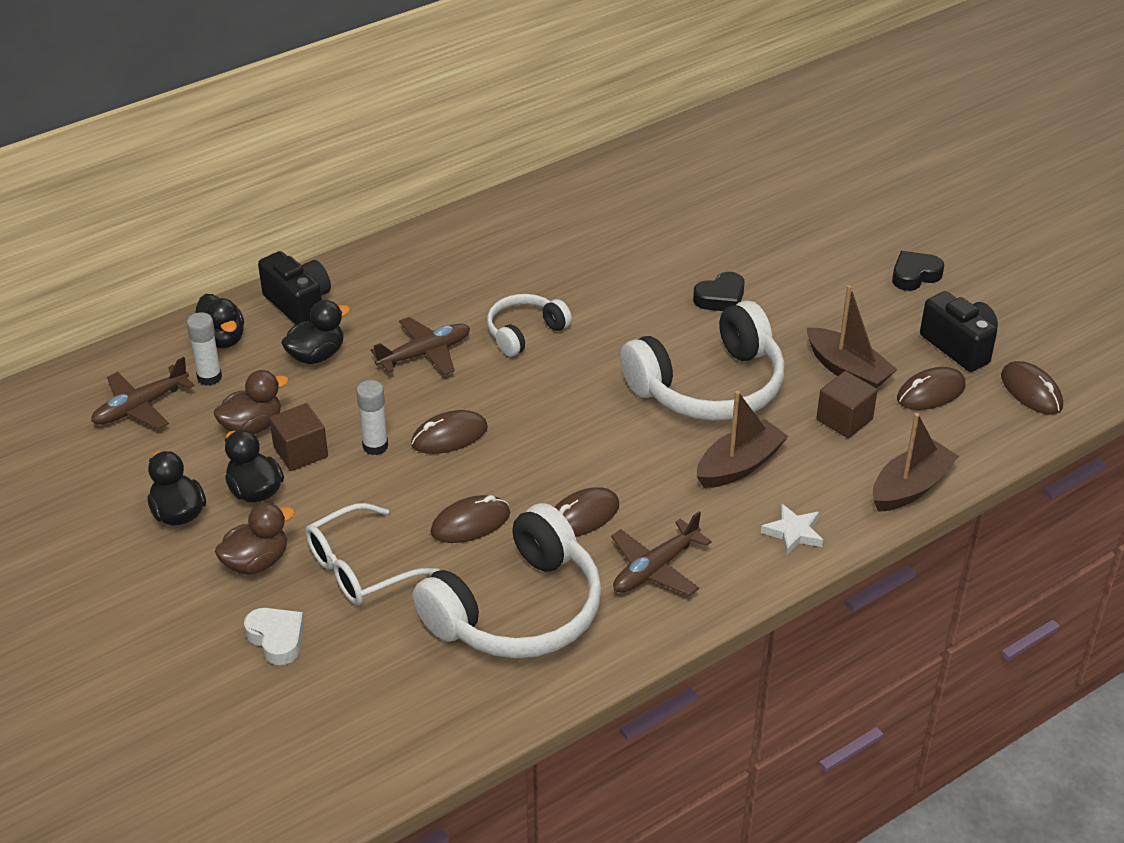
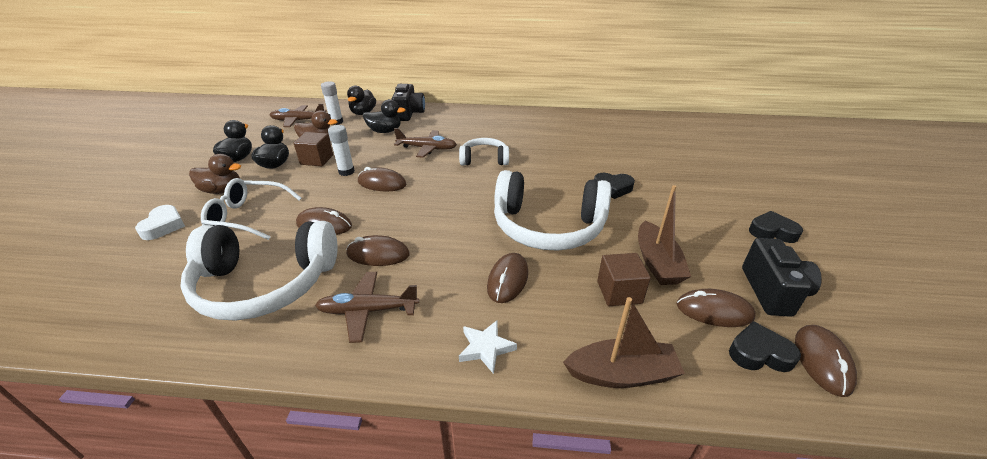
camera: 40 degrees right, 5 degrees down
(739, 465) = (508, 280): brown boat -> brown mouse
(987, 411) = (759, 353): none -> black heart

